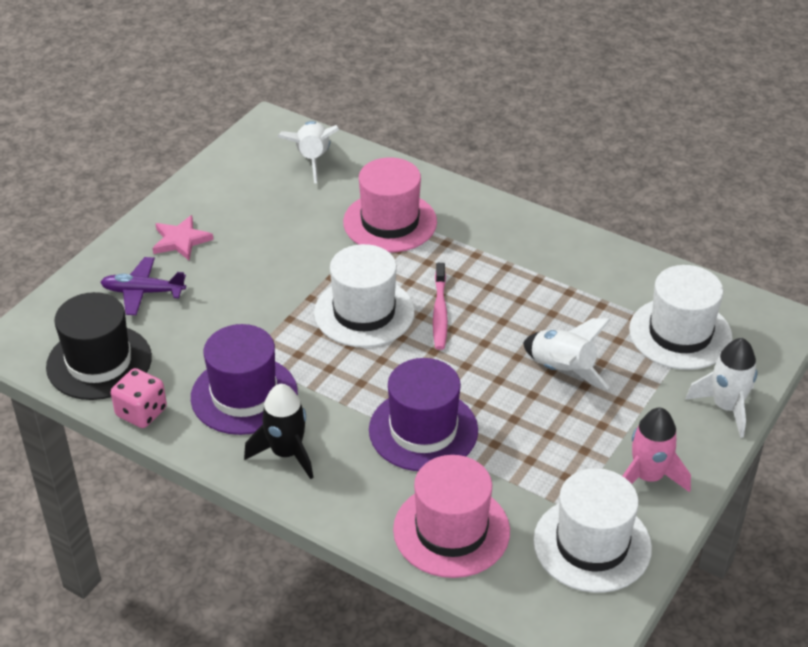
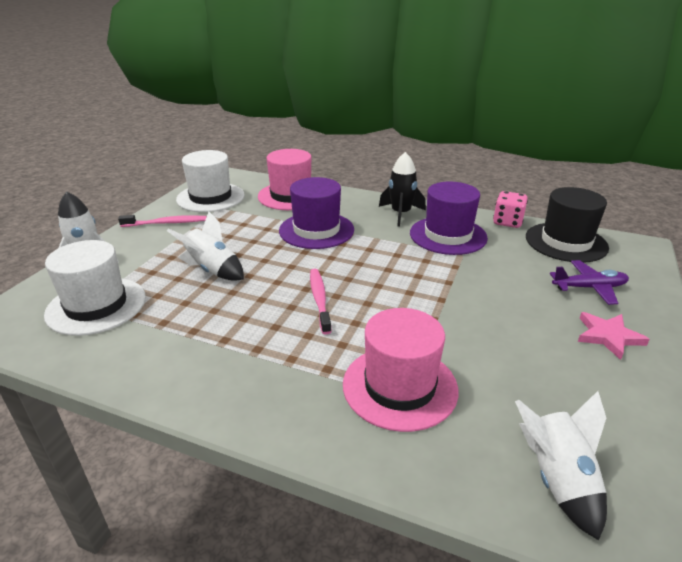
camera: 170 degrees right, 10 degrees down
(364, 312) = (387, 293): white hat -> none
(648, 477) = (166, 223): pink rocket -> pink toothbrush

